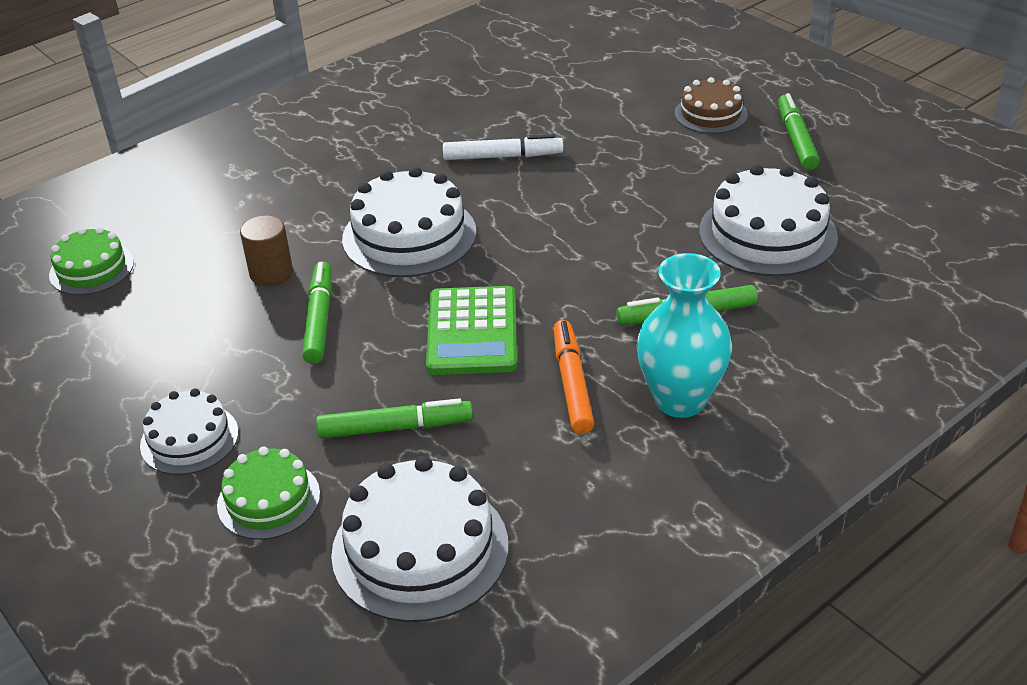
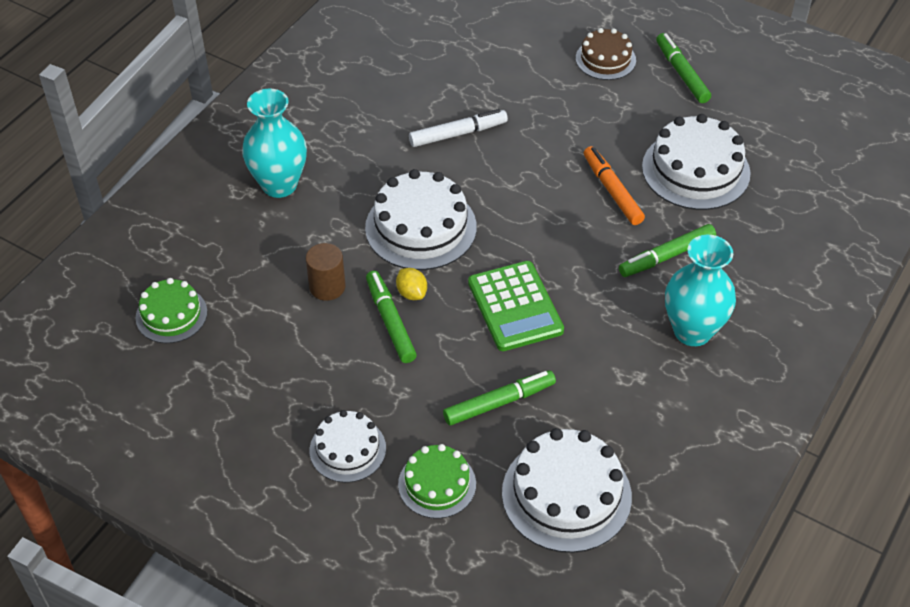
camera: 20 degrees left, 10 degrees up
(282, 172) = (279, 185): none -> turquoise vase
(360, 296) = (411, 293): none -> yellow lemon
(572, 383) = (610, 335): orange marker -> orange marker (612, 191)

